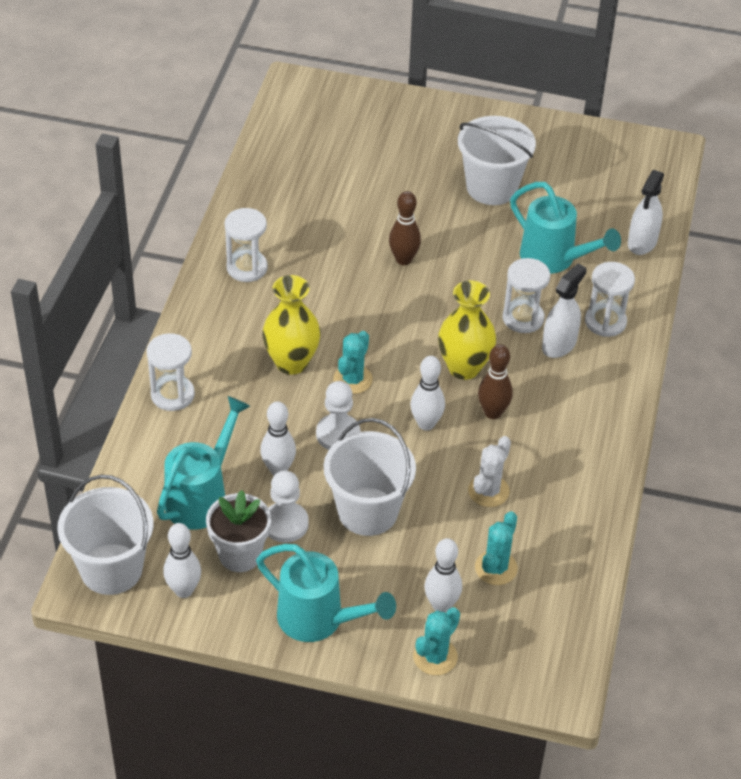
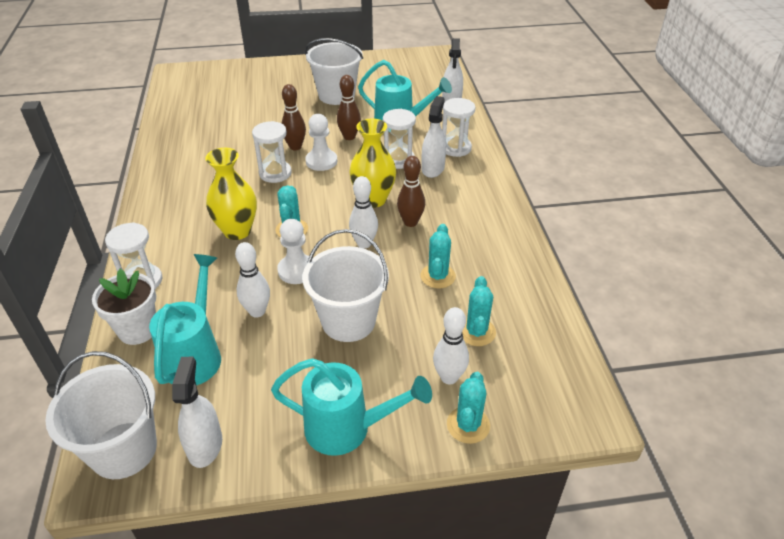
camera: 20 degrees left, 5 degrees down
(184, 590) = (205, 445): white bowling pin -> white spray bottle
(240, 555) = (249, 394): white flower pot -> white flower pot (138, 330)
(247, 268) = (177, 179): white hourglass -> white hourglass (275, 173)
(285, 524) = (281, 353): white pawn -> white pawn (321, 161)
(477, 263) = (349, 137): none -> brown bowling pin
(488, 491) = (438, 276): white cactus -> turquoise cactus

